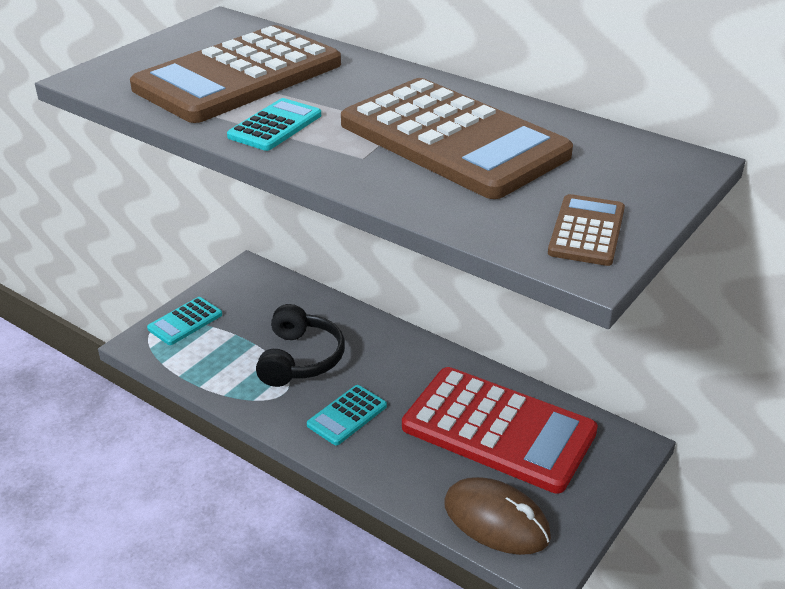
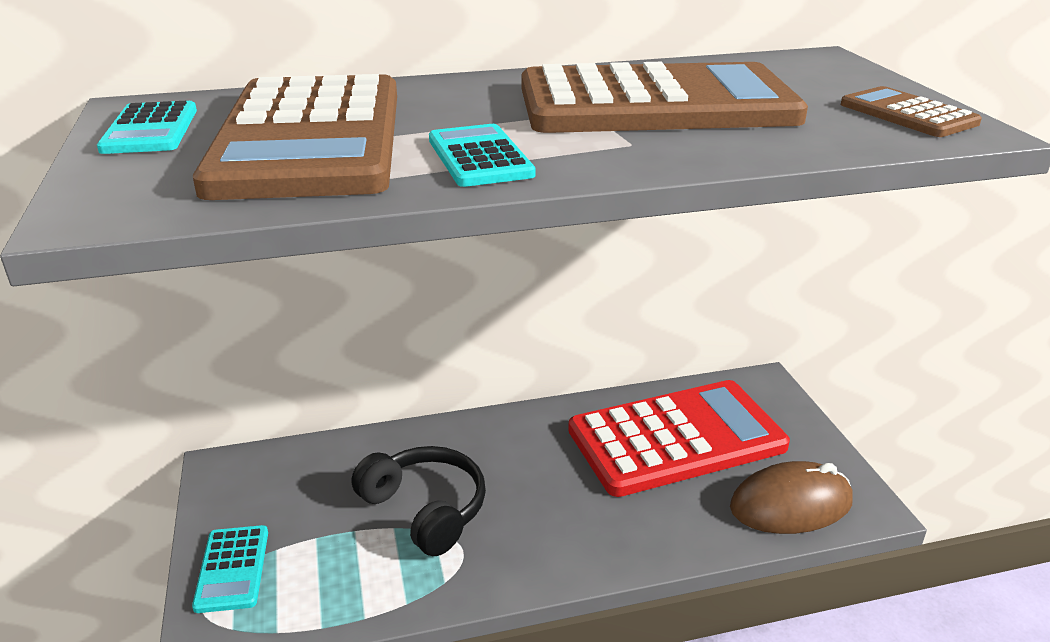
camera: 50 degrees left, 5 degrees down
(347, 415) = (553, 522): turquoise calculator -> turquoise calculator (150, 130)

